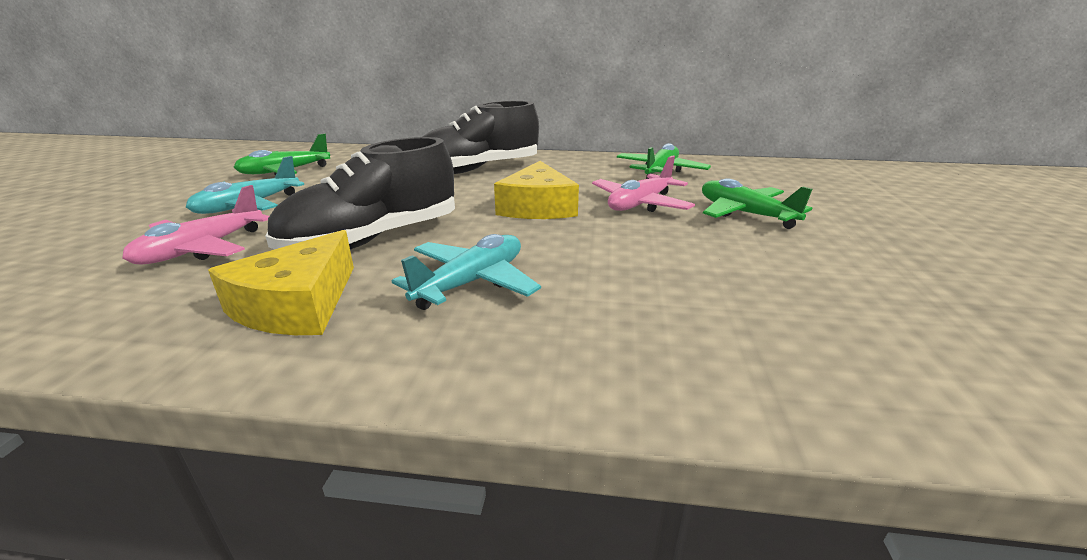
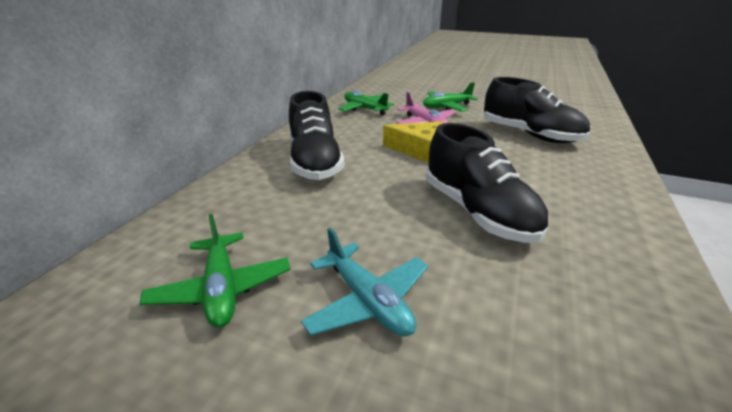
camera: 75 degrees left, 5 degrees up
(202, 249) = (501, 311): pink plane -> none
(297, 305) = (589, 238): yellow cheese -> none
(472, 283) = (542, 179): turquoise plane -> none
(672, 282) = (529, 135): none -> black shoe

